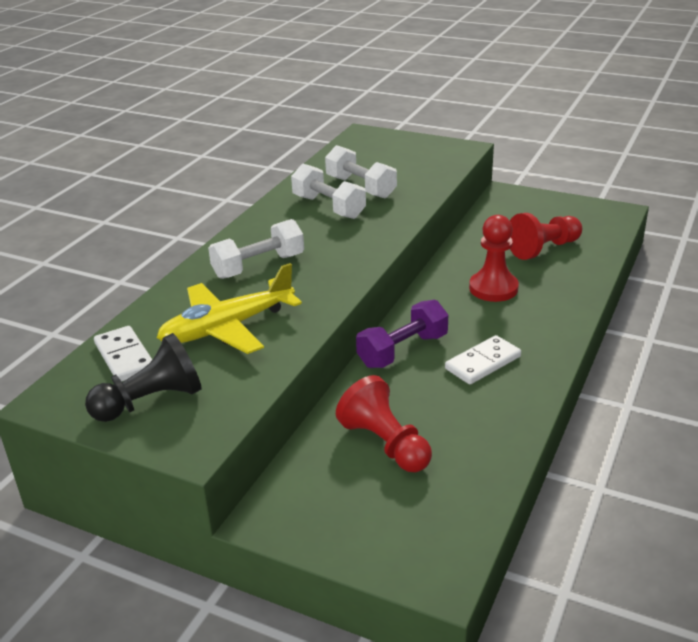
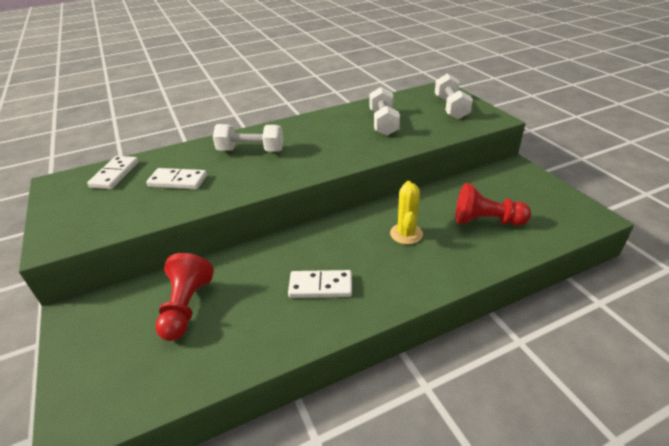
camera: 40 degrees right, 5 degrees up
(151, 401) = (82, 206): black pawn -> none
(227, 328) = (178, 181): yellow plane -> white domino
(328, 207) = (344, 129): white dumbbell -> white dumbbell (451, 108)
(402, 351) = (287, 248): purple dumbbell -> none
(493, 288) = (406, 234): red pawn -> yellow cactus

